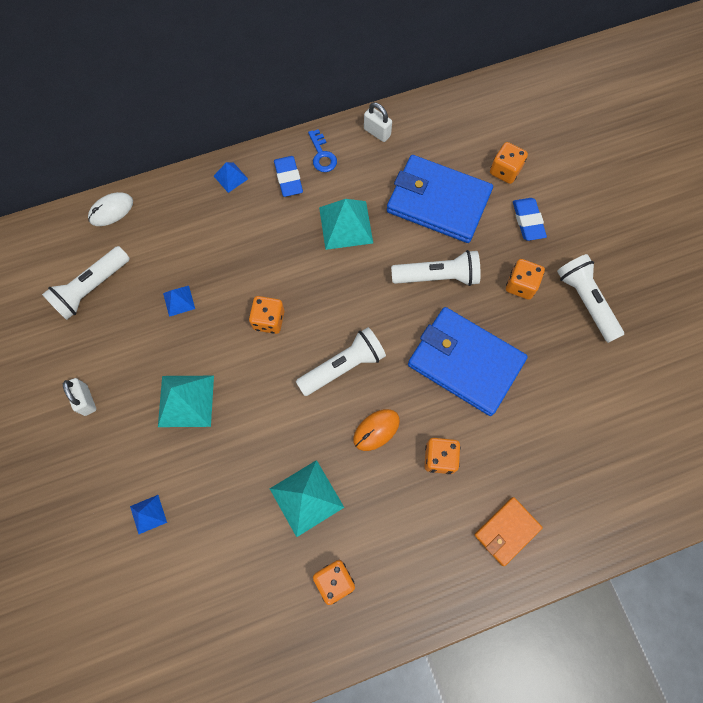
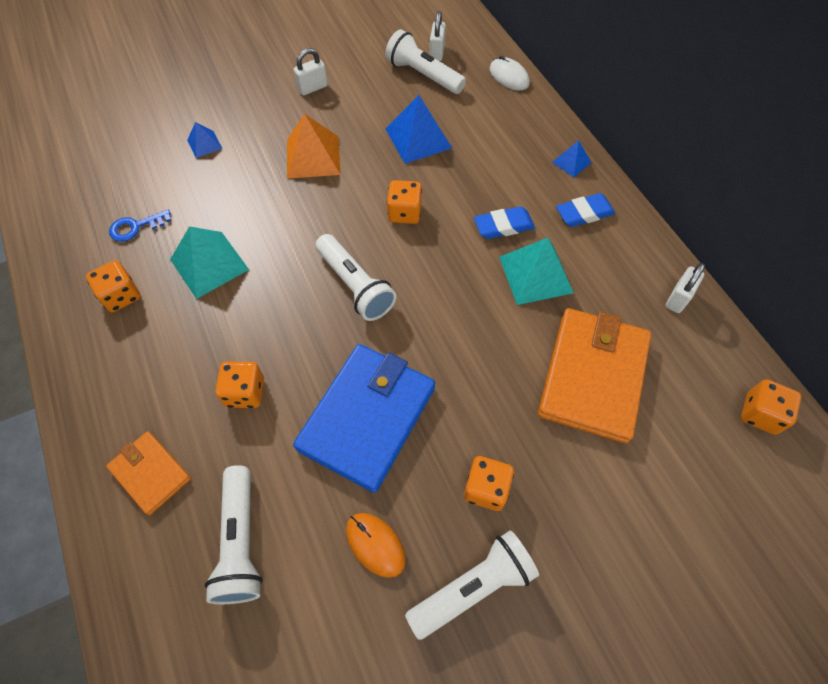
camera: 85 degrees right, 10 degrees down
(60, 272) = (437, 52): none -> white padlock
(179, 300) = (418, 138): blue pyramid -> blue pyramid, size x1.87
(186, 400) = (313, 157): turquoise pyramid -> orange pyramid
(322, 155) = (625, 243): blue key -> blue key (135, 227)
(376, 430) = (280, 323): orange mouse -> orange mouse (375, 544)
(437, 276) = (482, 380): white flashlight -> white flashlight (240, 542)
(438, 202) = (593, 376): blue wallet -> orange wallet
(505, 171) = (667, 464): orange dice -> orange dice (760, 414)
(528, 221) = (591, 498): blue eraser -> blue eraser (503, 226)

